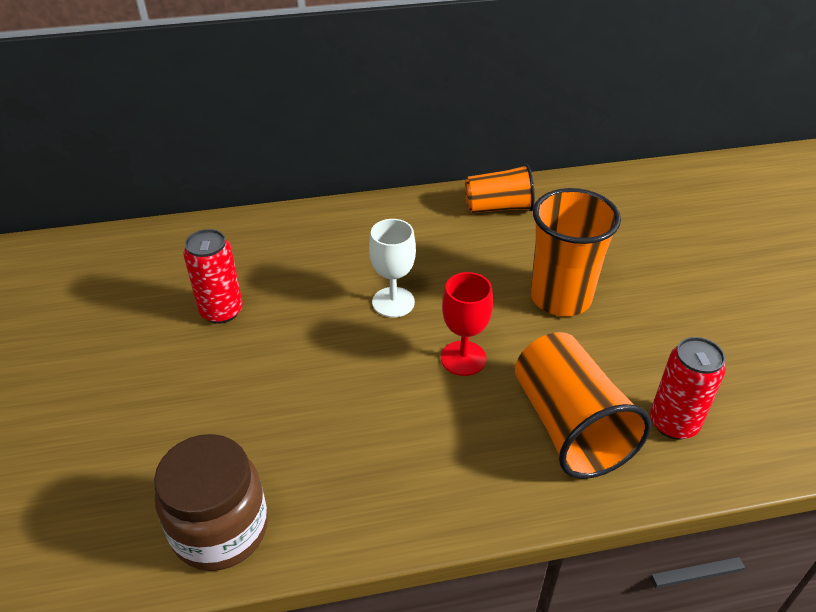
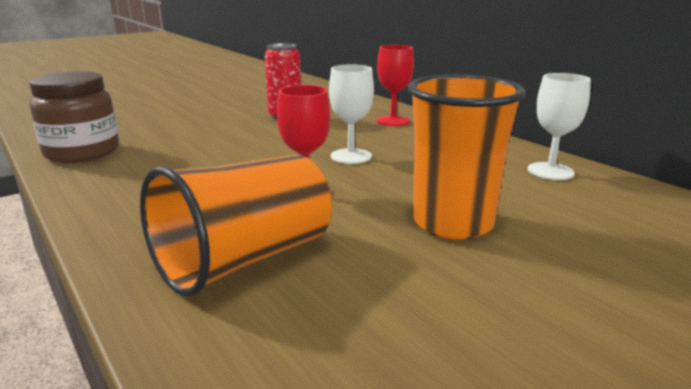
camera: 65 degrees right, 20 degrees down
(309, 236) = (393, 121): none -> red goblet
(498, 208) = (550, 171): orange cup -> white goblet
(673, 423) = (295, 337): red can -> none

